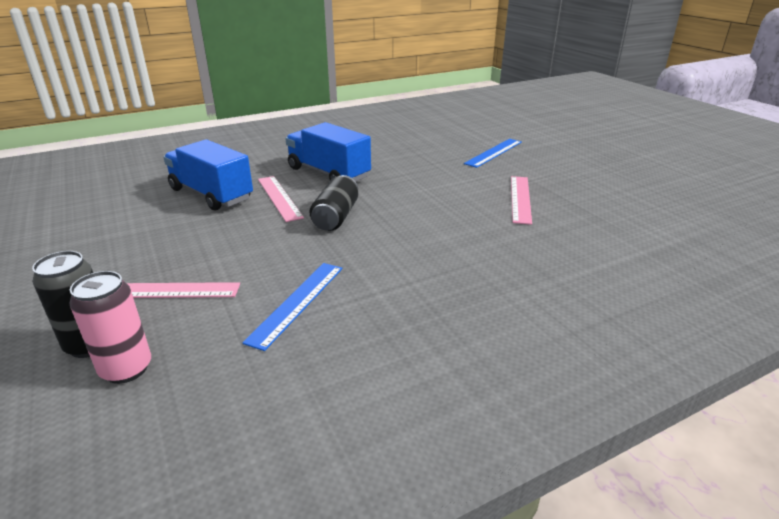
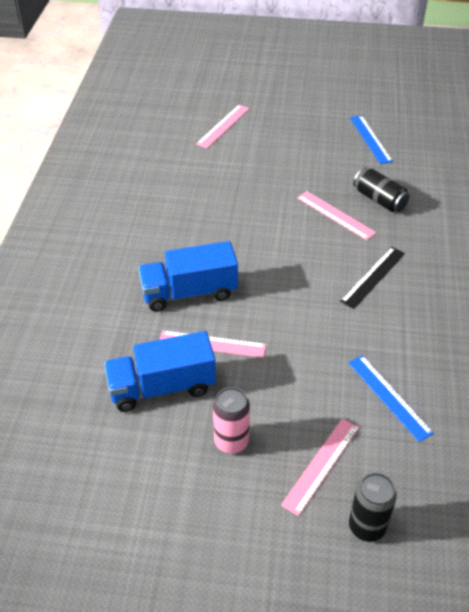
camera: 55 degrees left, 15 degrees up
(126, 369) = (409, 511): pink can -> pink can (231, 441)
(336, 217) = (279, 324): black can -> black can (379, 199)
(465, 241) = (373, 277): none -> black ruler
(494, 152) = (244, 179): blue ruler -> blue ruler (370, 139)
(541, 129) = (223, 126): none -> pink ruler

